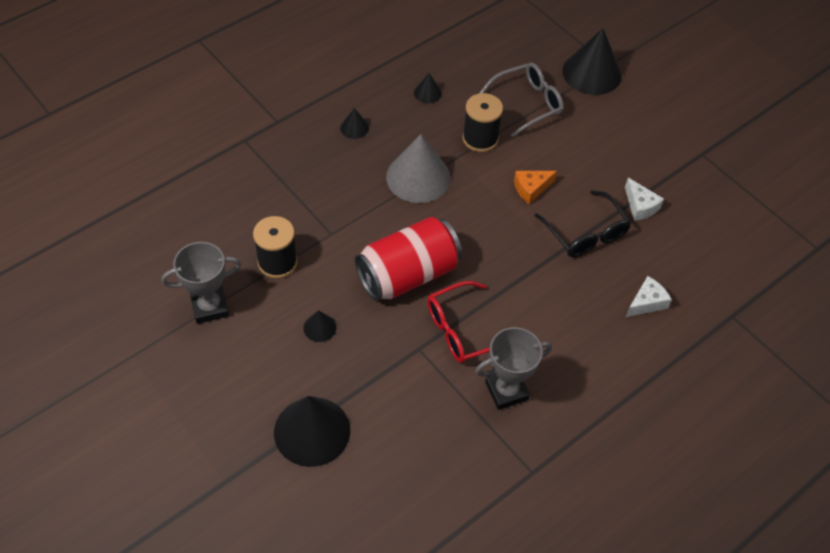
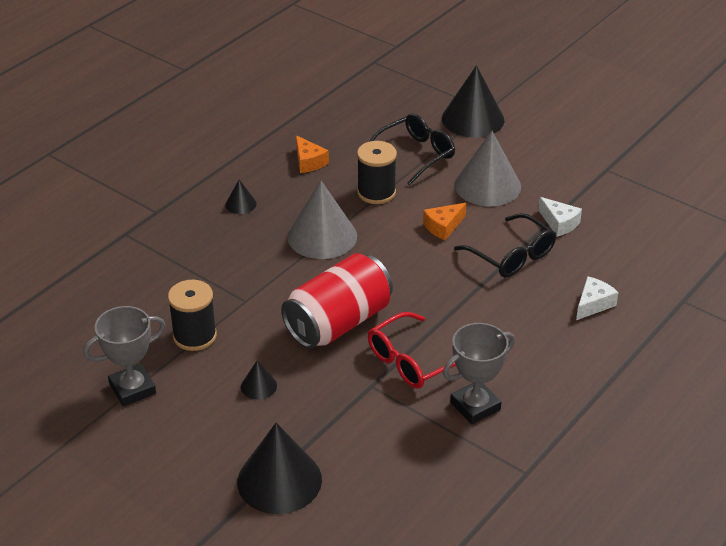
camera: 10 degrees left, 15 degrees down
(427, 93) = (308, 162): black cone -> orange cheese
(527, 103) = (415, 155): grey glasses -> black glasses
(585, 151) = (487, 185): none -> grey cone

